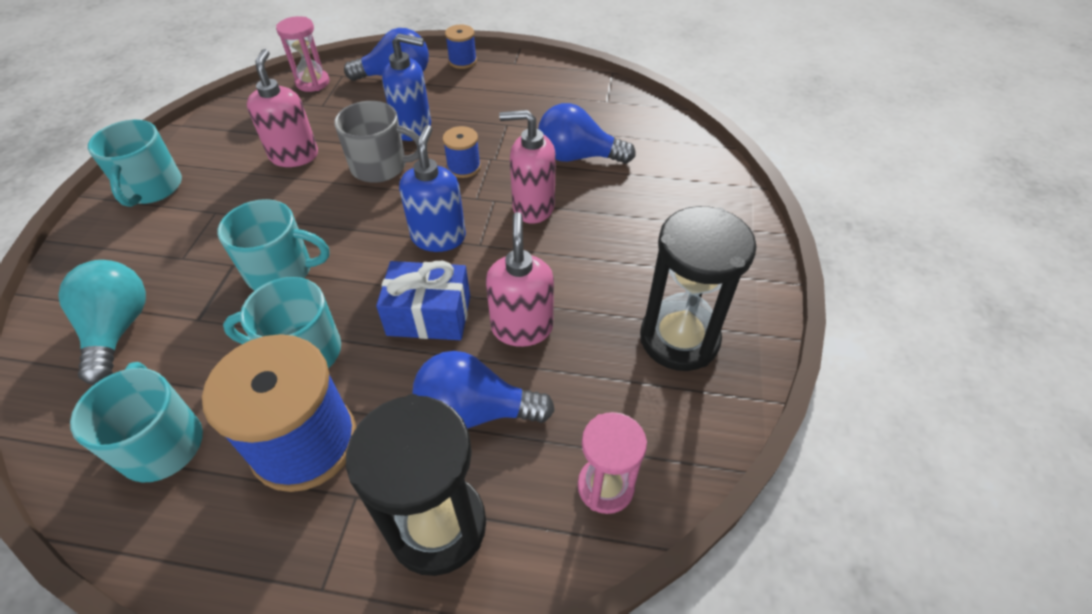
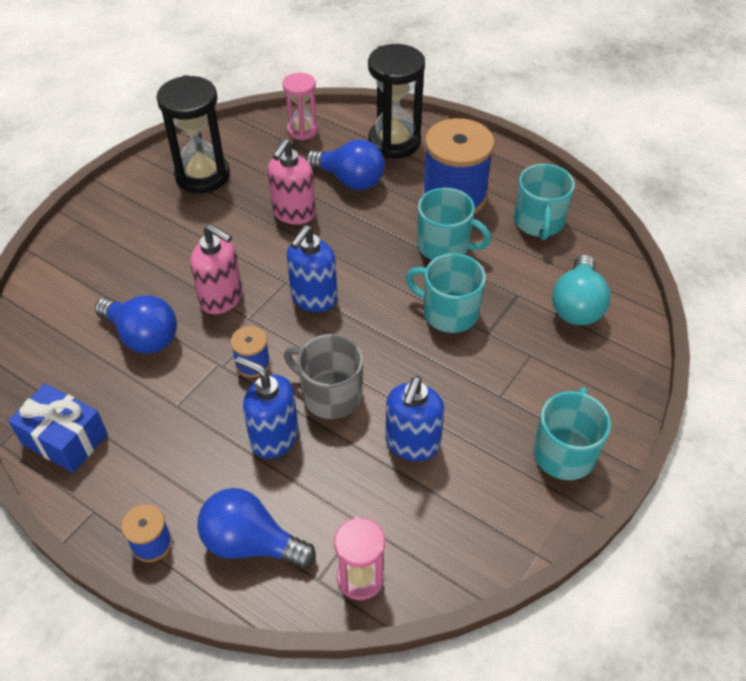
camera: 155 degrees left, 0 degrees up
(294, 156) = (412, 444): pink soap dispenser -> blue soap dispenser
(429, 315) = (350, 241): blue gift -> blue gift (65, 439)

